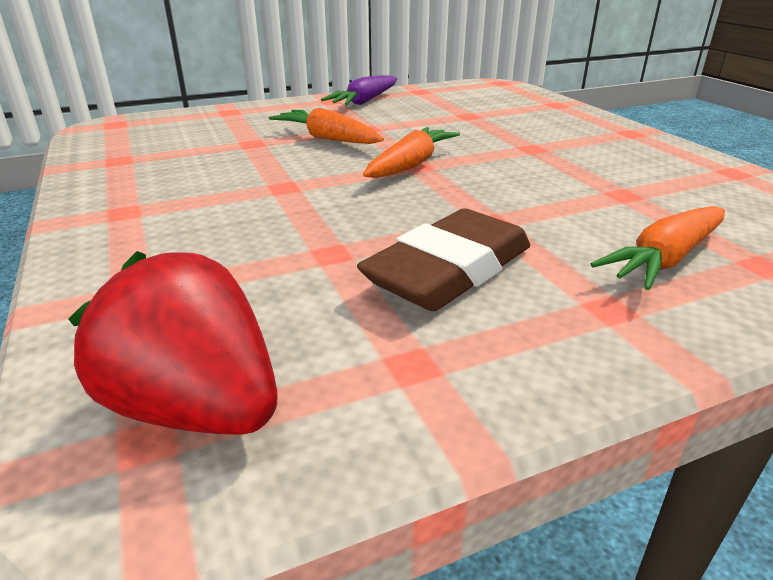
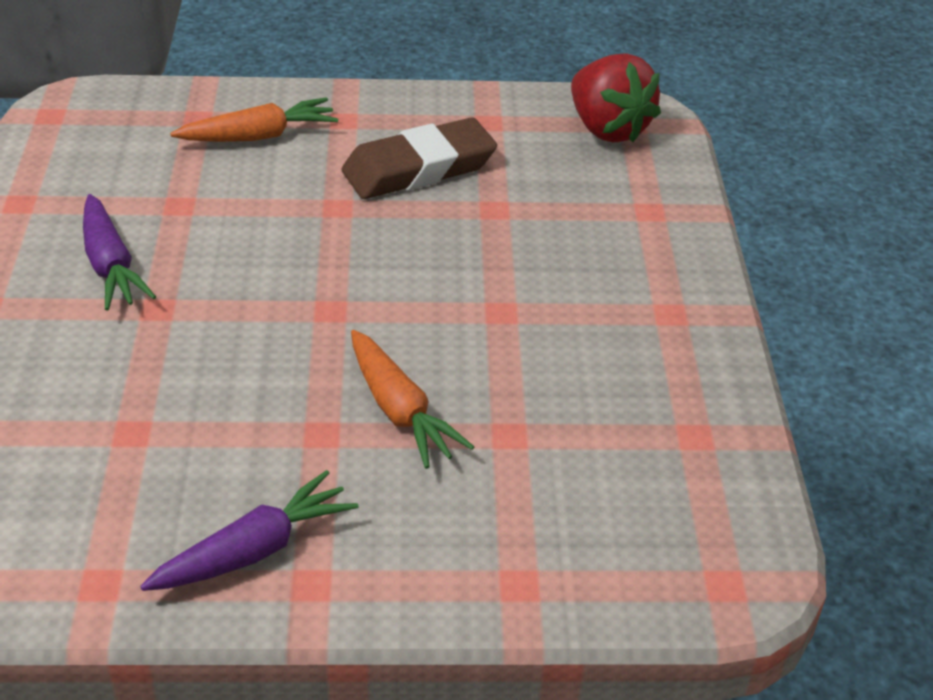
camera: 160 degrees left, 10 degrees up
(411, 165) = (338, 310): orange carrot -> none
(599, 156) = (110, 265): none -> purple carrot

